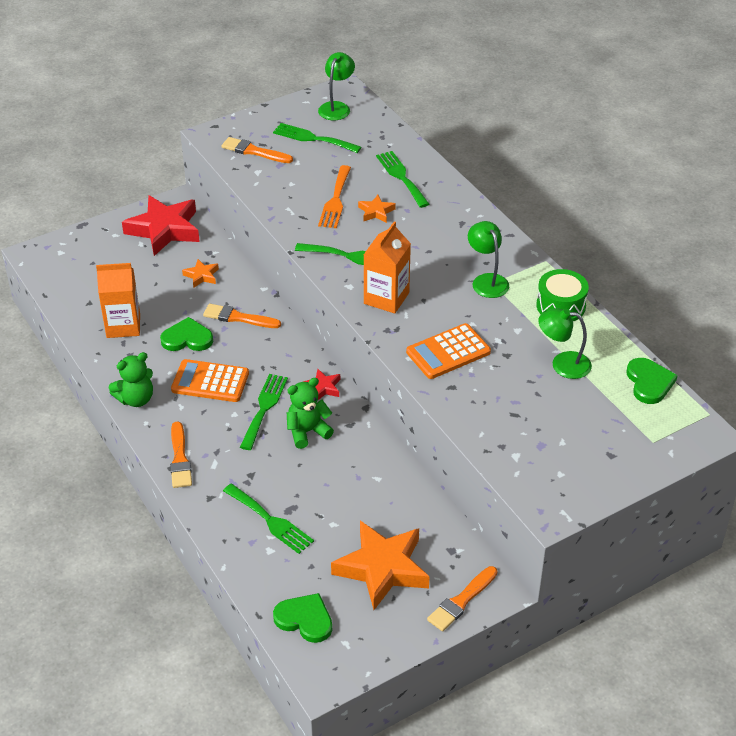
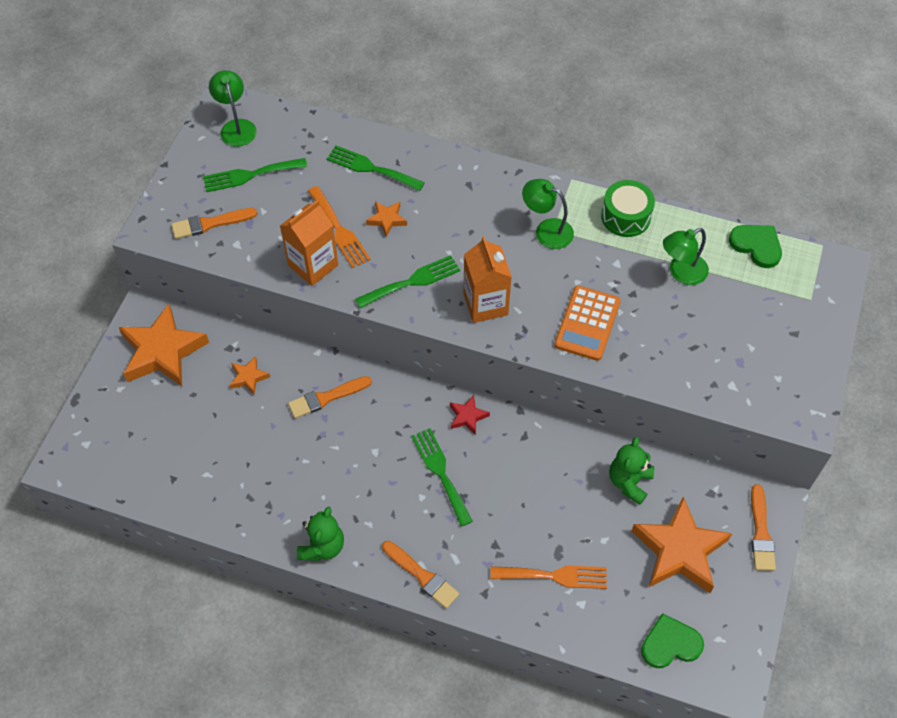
camera: 40 degrees left, 15 degrees up
(123, 326) = (231, 480): orange carton -> orange carton (313, 265)
(164, 230) = (162, 351): red star -> orange star
(187, 338) = (303, 451): green heart -> none
(210, 382) = (369, 480): orange calculator -> none
(270, 521) = (554, 576): green fork -> orange fork
(307, 432) = (498, 468): green teddy bear -> green teddy bear (629, 482)

